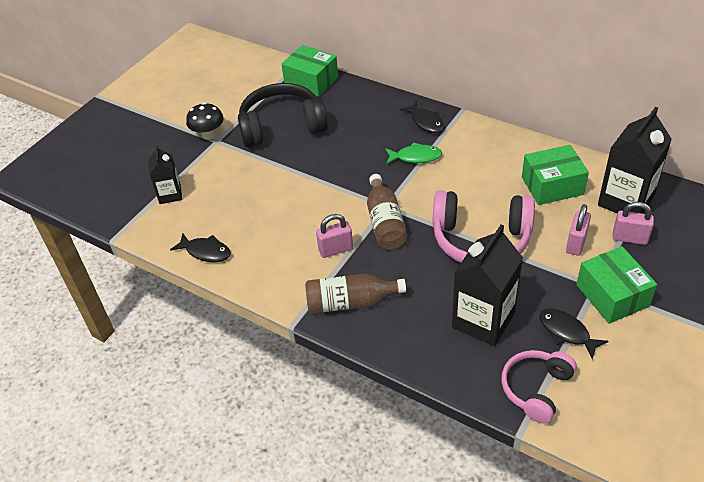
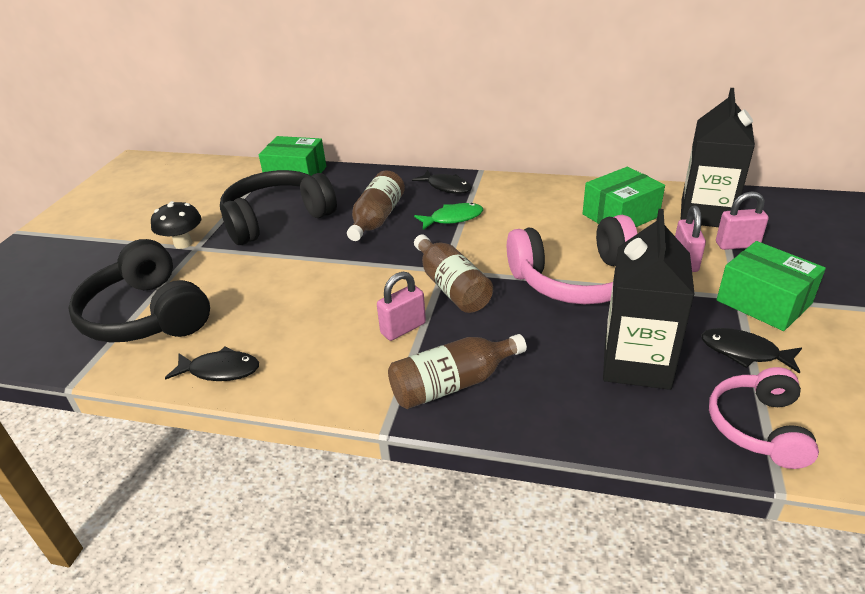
camera: 20 degrees left, 10 degrees down
(170, 194) = (147, 315): black carton -> black headphones
(357, 143) = (377, 219): none -> brown bottle

